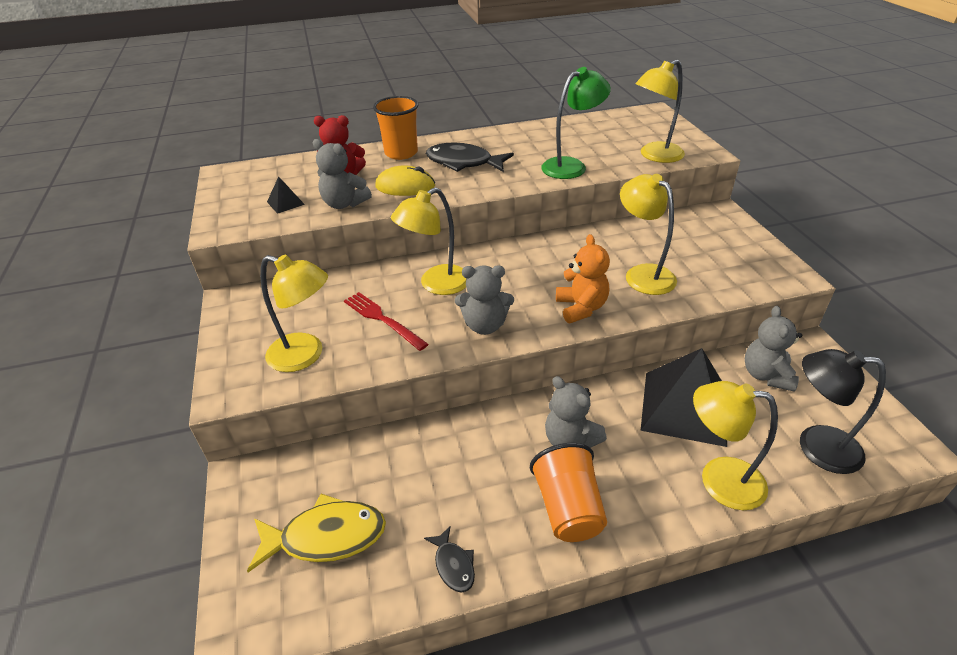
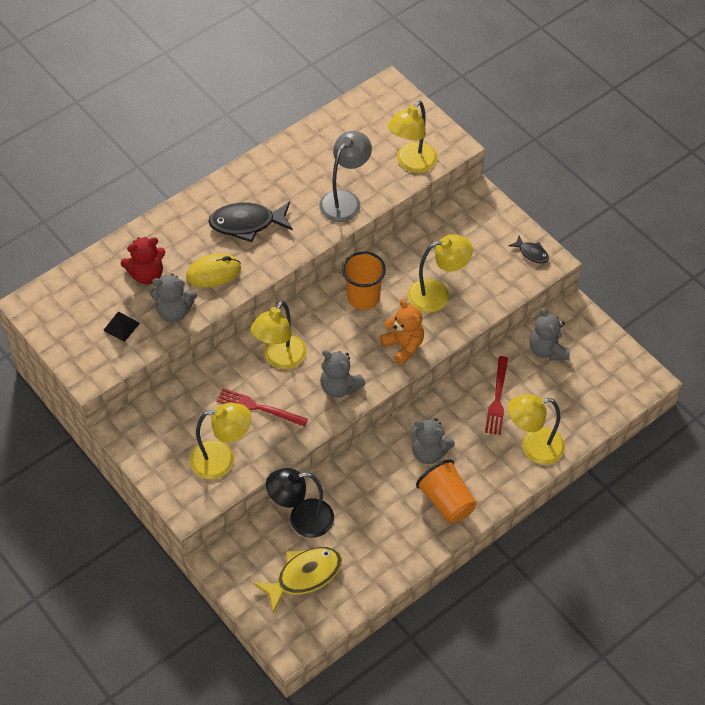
camera: 25 degrees left, 15 degrees up
(401, 153) = (180, 225): orange cup -> orange cup (363, 297)
(453, 565) = (393, 562): black fish -> black fish (531, 253)
(484, 325) = (339, 387): grey teddy bear -> grey teddy bear turned 60 degrees clockwise
(571, 166) = (345, 200): green lamp -> grey lamp
(642, 274) = (437, 294): yellow lamp -> yellow lamp turned 135 degrees clockwise
(684, 407) = (497, 398): black pyramid -> red fork
(816, 446) = (589, 400): black lamp -> black lamp (302, 519)

